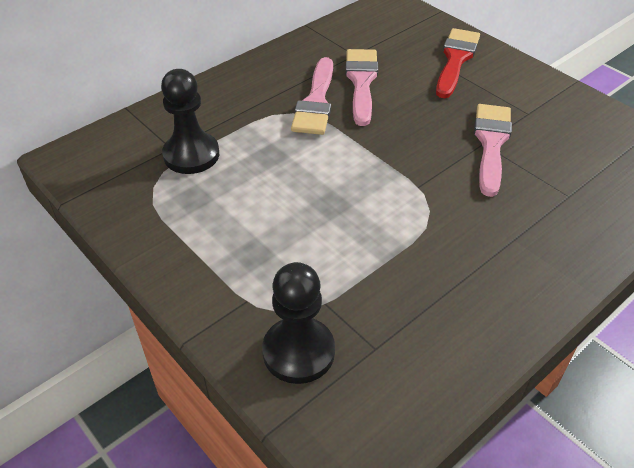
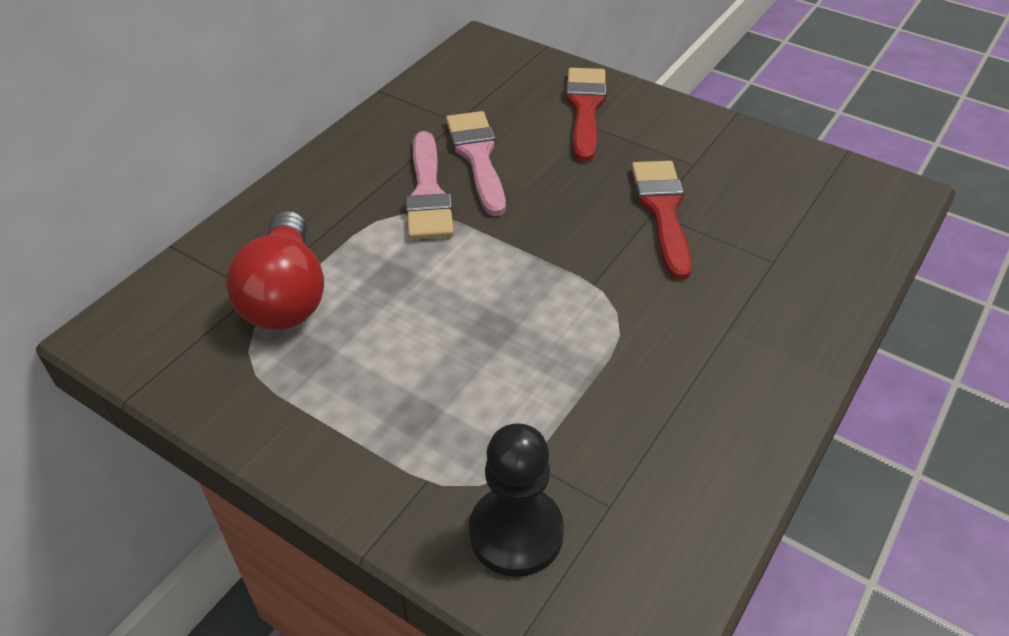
camera: 15 degrees left, 0 degrees up
(191, 155) = (286, 296): black pawn -> red light bulb
(491, 143) = (662, 211): pink brush -> red brush

